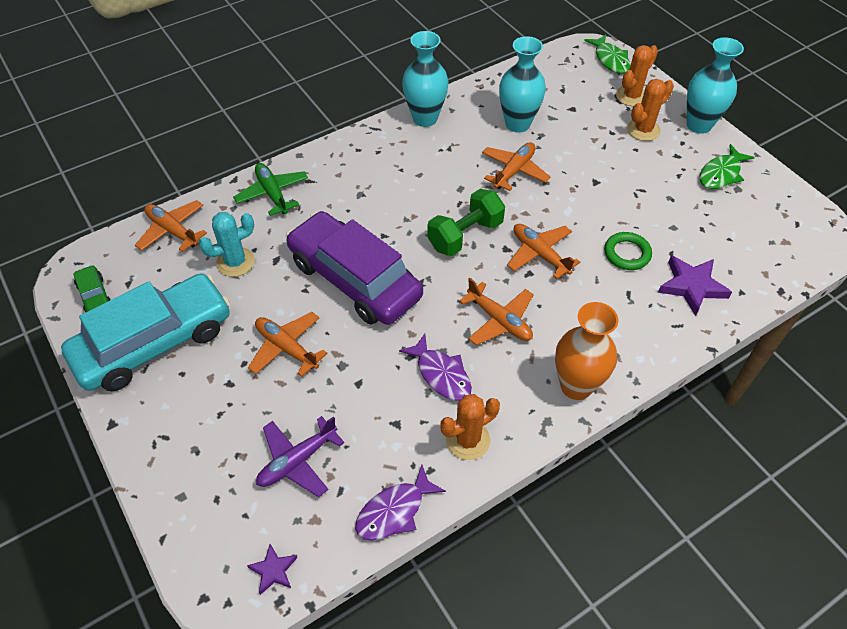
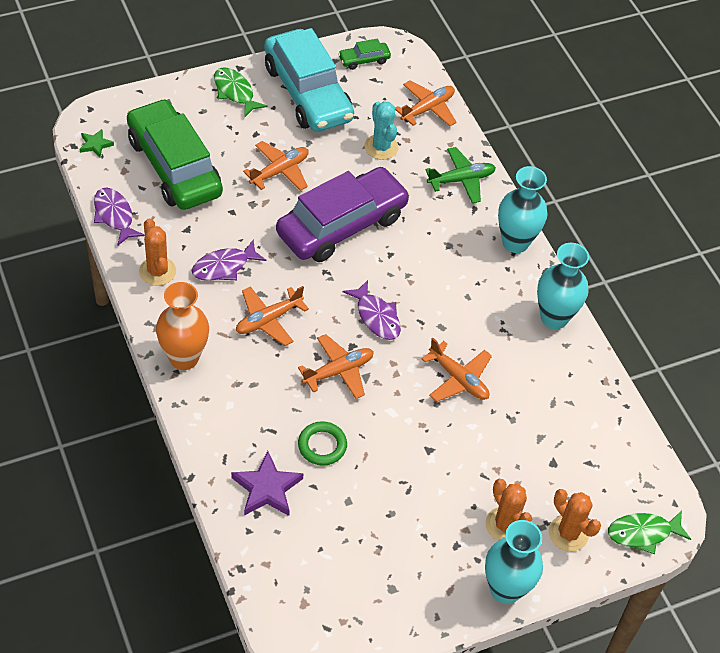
camera: 95 degrees right, 0 degrees up
(273, 570) = (95, 145): purple star -> green star
(297, 461) = (174, 166): purple plane -> green car
(465, 235) = (376, 317): green dumbbell -> purple fish
(517, 124) = (533, 401): turquoise vase -> turquoise vase (515, 242)
(721, 174) = (418, 580): green fish -> green fish (235, 92)

